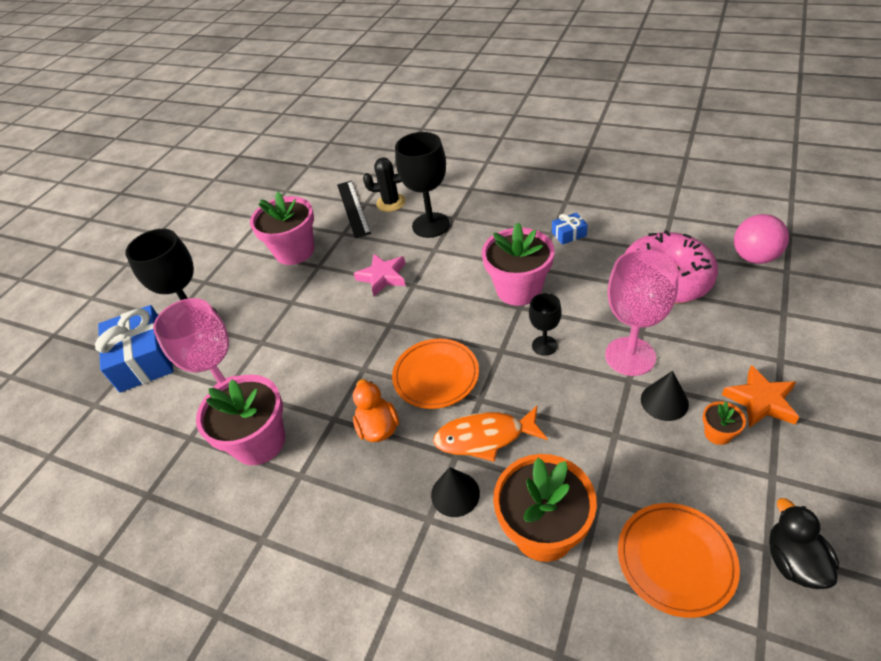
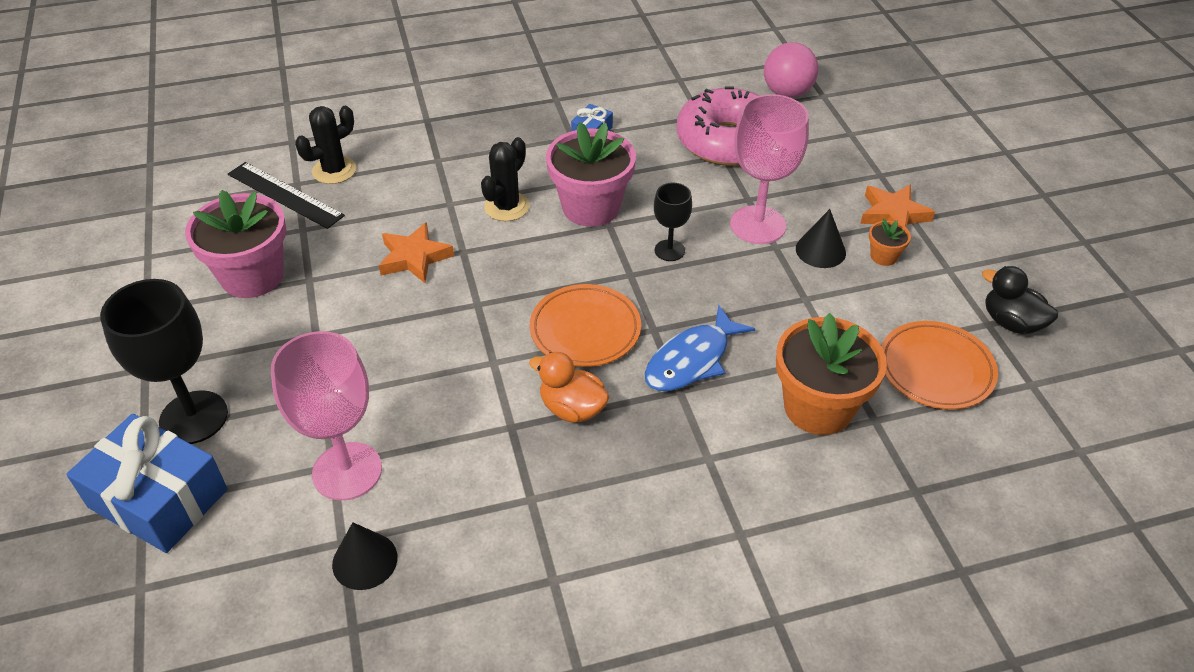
camera: 45 degrees left, 0 degrees up
(259, 442) = (443, 496): pink flower pot -> none
(383, 277) = (414, 257): pink star -> orange star
(431, 225) = (417, 178): black goblet -> none
(455, 494) = (712, 423): black cone -> black cone (365, 560)
(465, 266) = (506, 207): none -> black cactus
(485, 437) = (692, 360): orange fish -> blue fish

